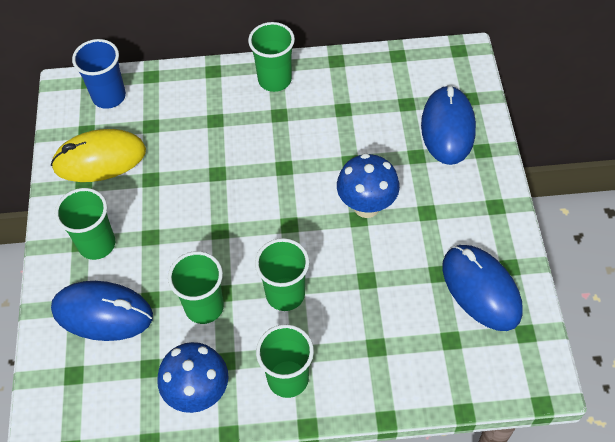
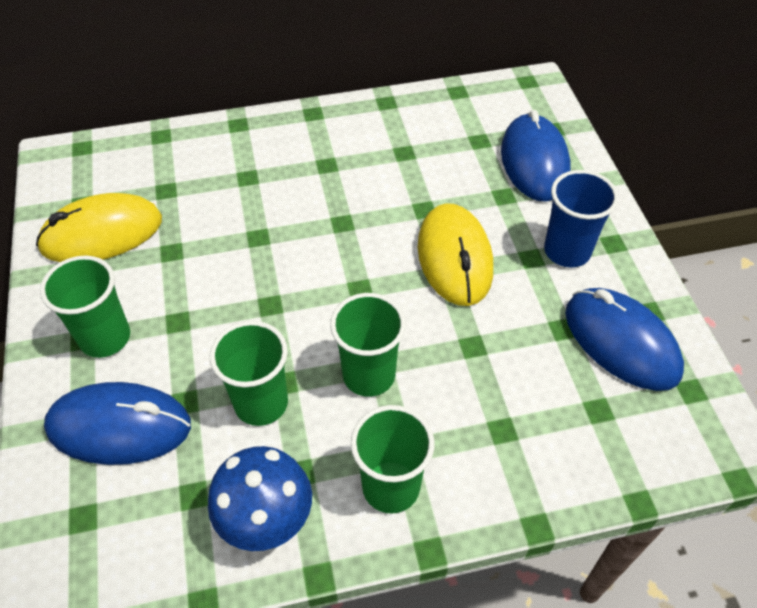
camera: 10 degrees left, 5 degrees down
(109, 96) = (109, 162): blue cup -> blue cup (567, 251)
(274, 80) = (315, 128): green cup -> none
(366, 206) = (454, 258): blue mushroom -> yellow mouse

